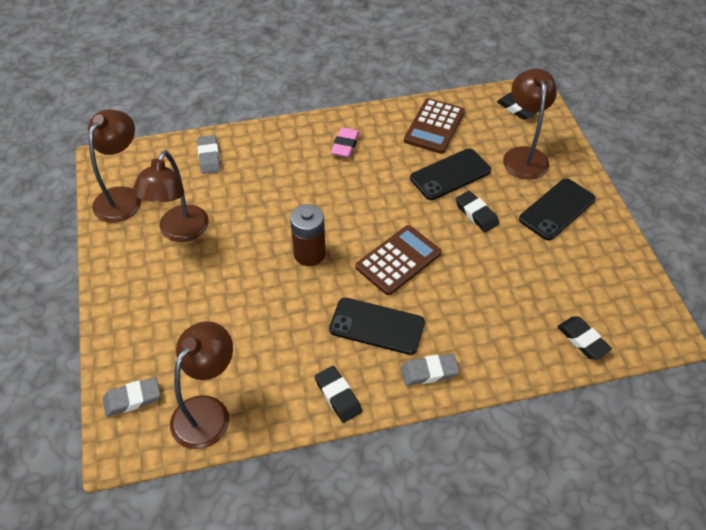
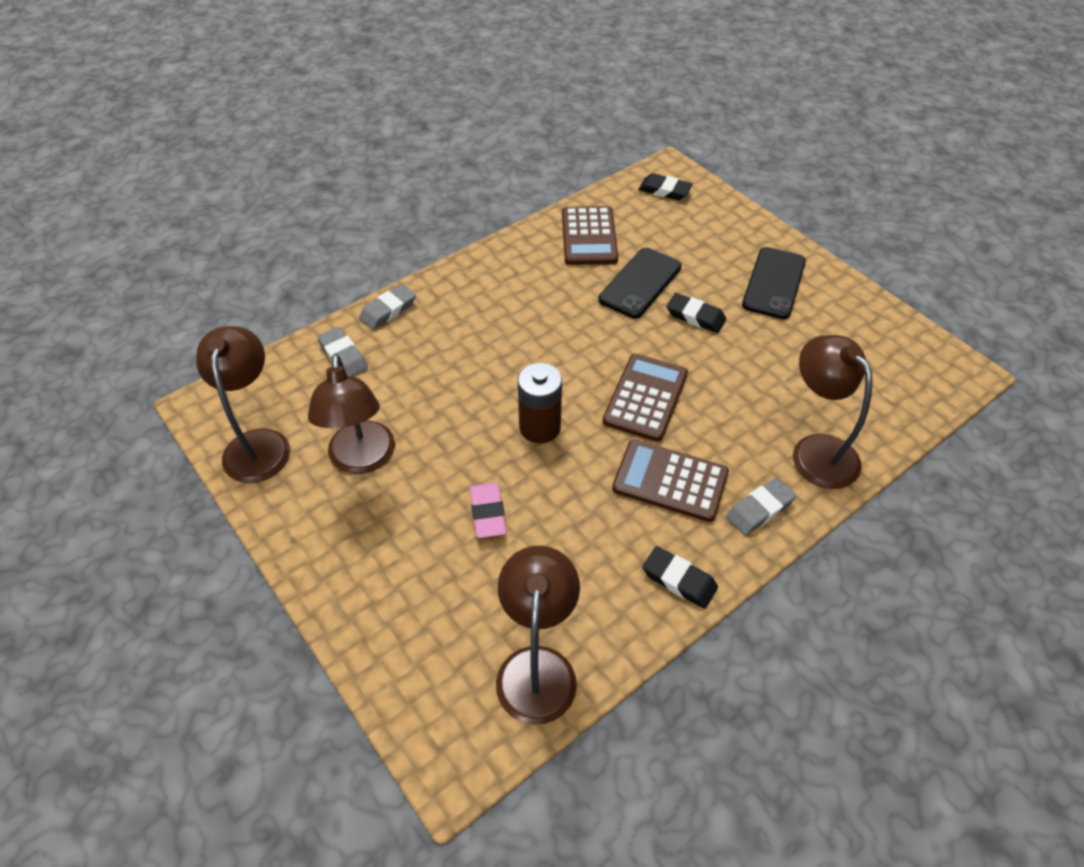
camera: 25 degrees left, 0 degrees up
(132, 399) = (431, 694): grey eraser -> grey eraser (388, 310)
(345, 145) = (502, 288): pink eraser -> pink eraser (488, 513)
(377, 326) = (670, 481): black phone -> brown calculator
(523, 155) = (703, 238): brown lamp -> brown lamp (816, 450)
(582, 340) = (889, 411): black eraser -> none

